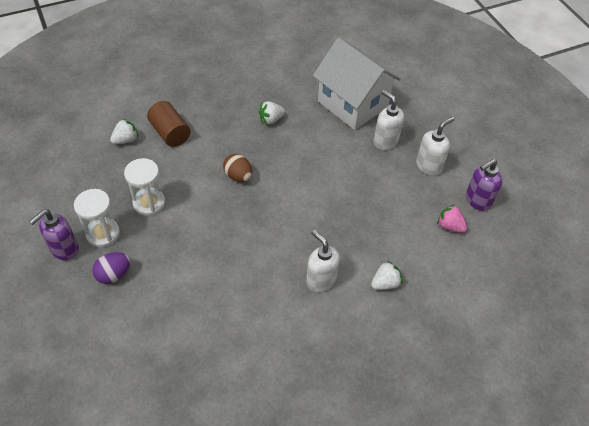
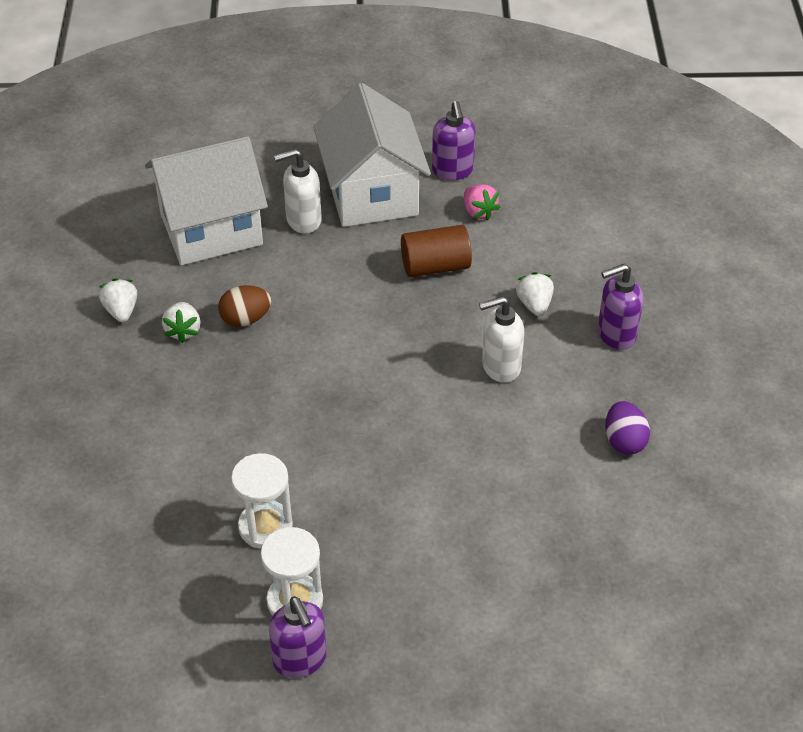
camera: 65 degrees left, 5 degrees down
(114, 275) = (381, 602): purple egg -> purple egg (624, 441)
(126, 140) = (111, 528): white strawberry -> white strawberry (121, 311)
(170, 133) = (133, 464): brown cylinder -> brown cylinder (435, 266)
(238, 176) = (273, 402): brown egg -> brown egg (245, 319)
(385, 341) = (616, 334): none -> purple soap dispenser
(429, 166) = (372, 193): white soap dispenser -> white house
(450, 226) = (479, 212): pink strawberry -> pink strawberry turned 90 degrees counterclockwise

